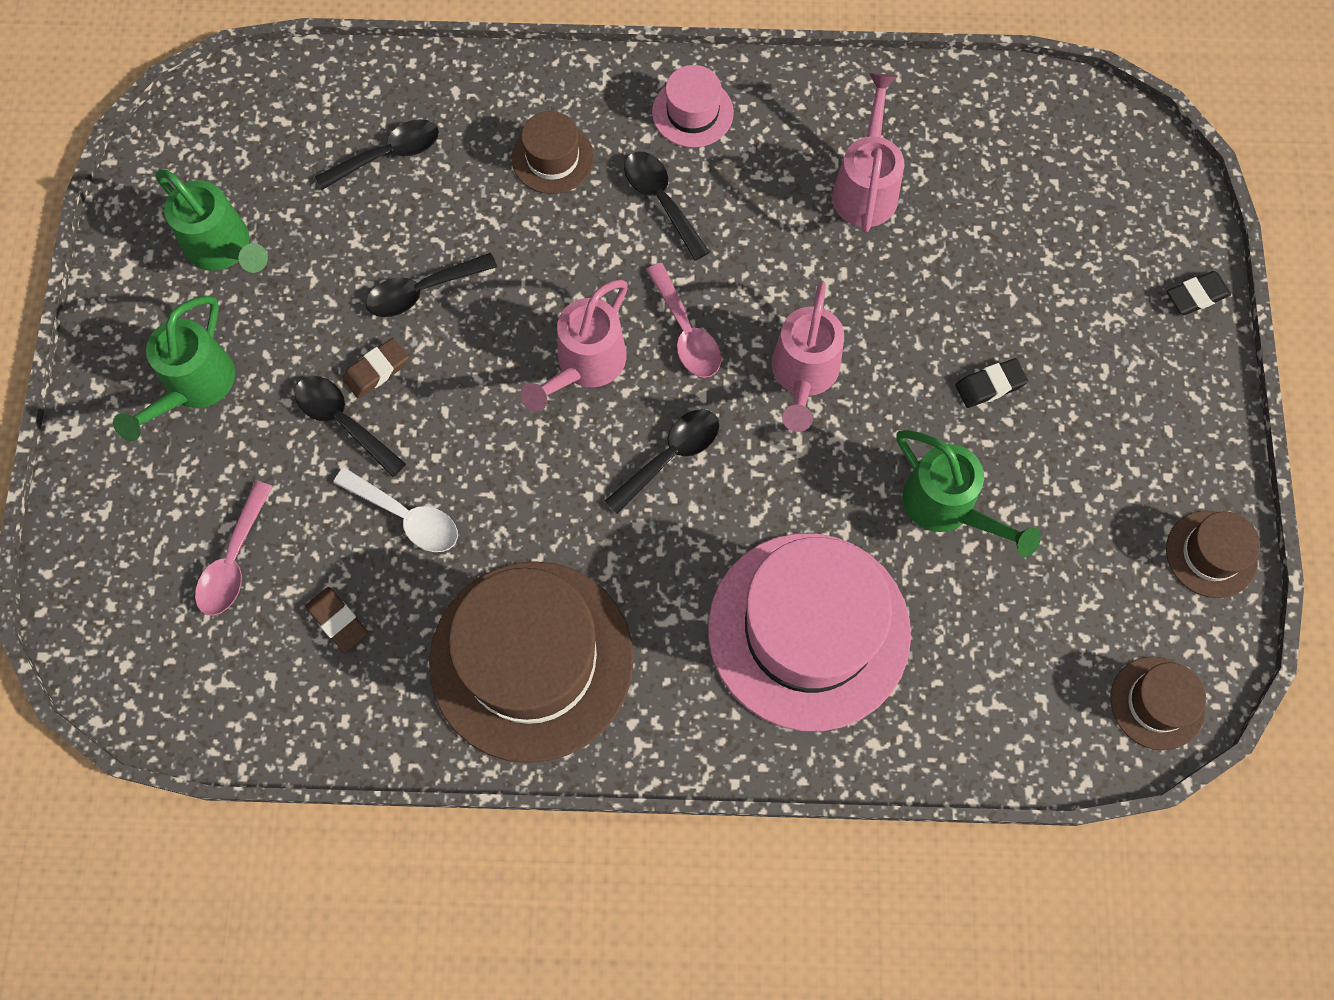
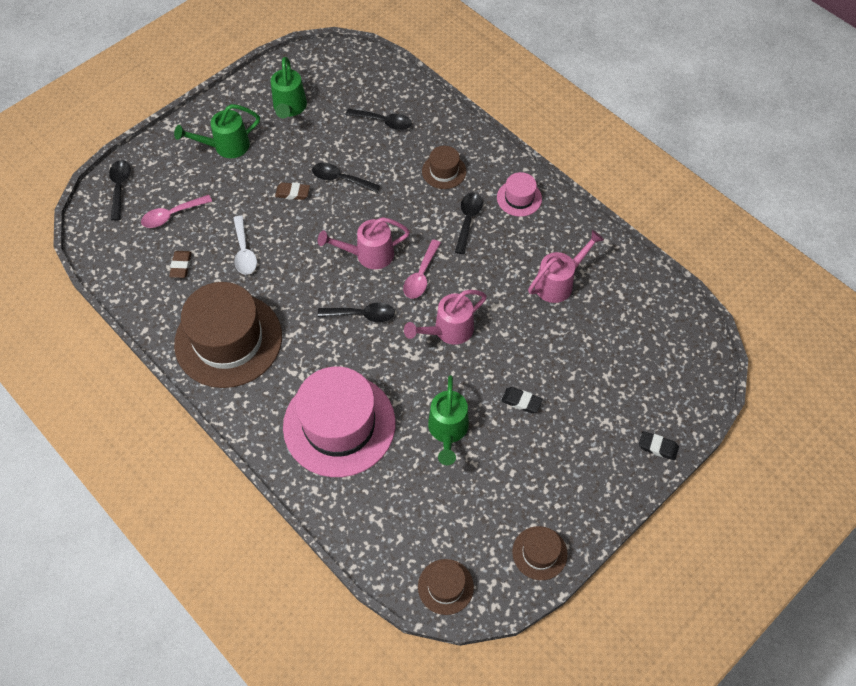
camera: 45 degrees right, 10 degrees down
(343, 421) = (261, 200): black spoon -> black spoon (120, 187)

